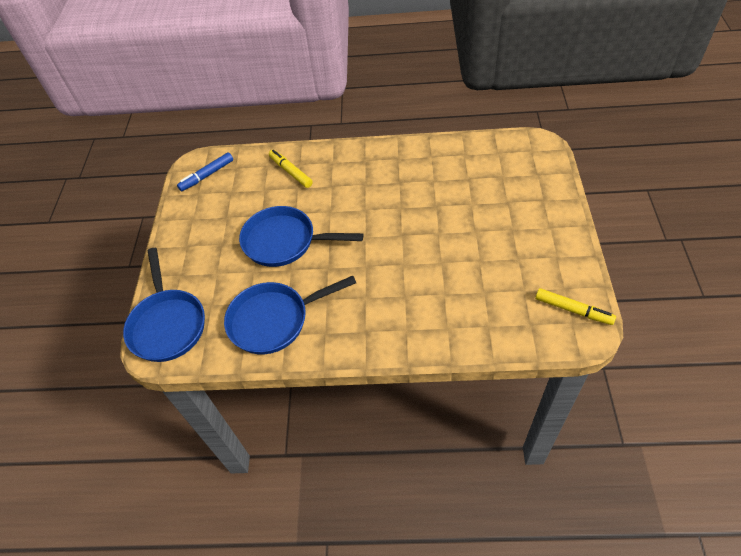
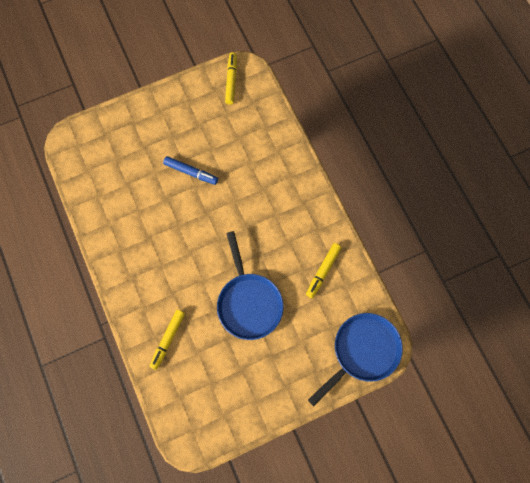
camera: 120 degrees left, 20 degrees up
(207, 175) = (199, 421): blue marker -> blue marker (191, 172)
(274, 320) = (323, 271): blue pan -> yellow marker

